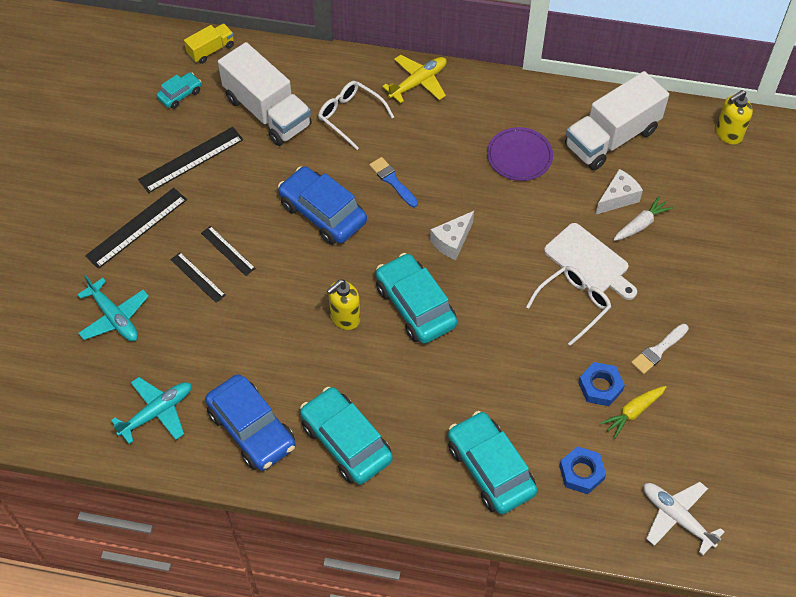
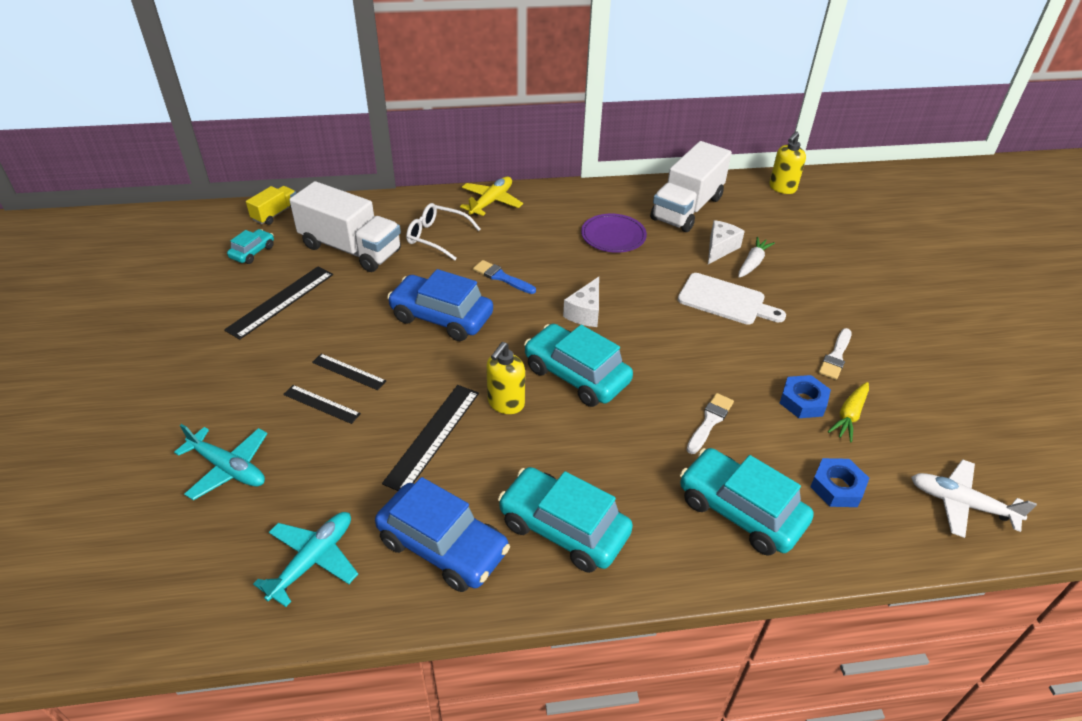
camera: 20 degrees left, 15 degrees down
(136, 227) = (234, 373): black ruler -> black ruler (433, 436)
(507, 383) = (710, 421): none -> white brush
(573, 304) = (732, 337): white glasses -> none

